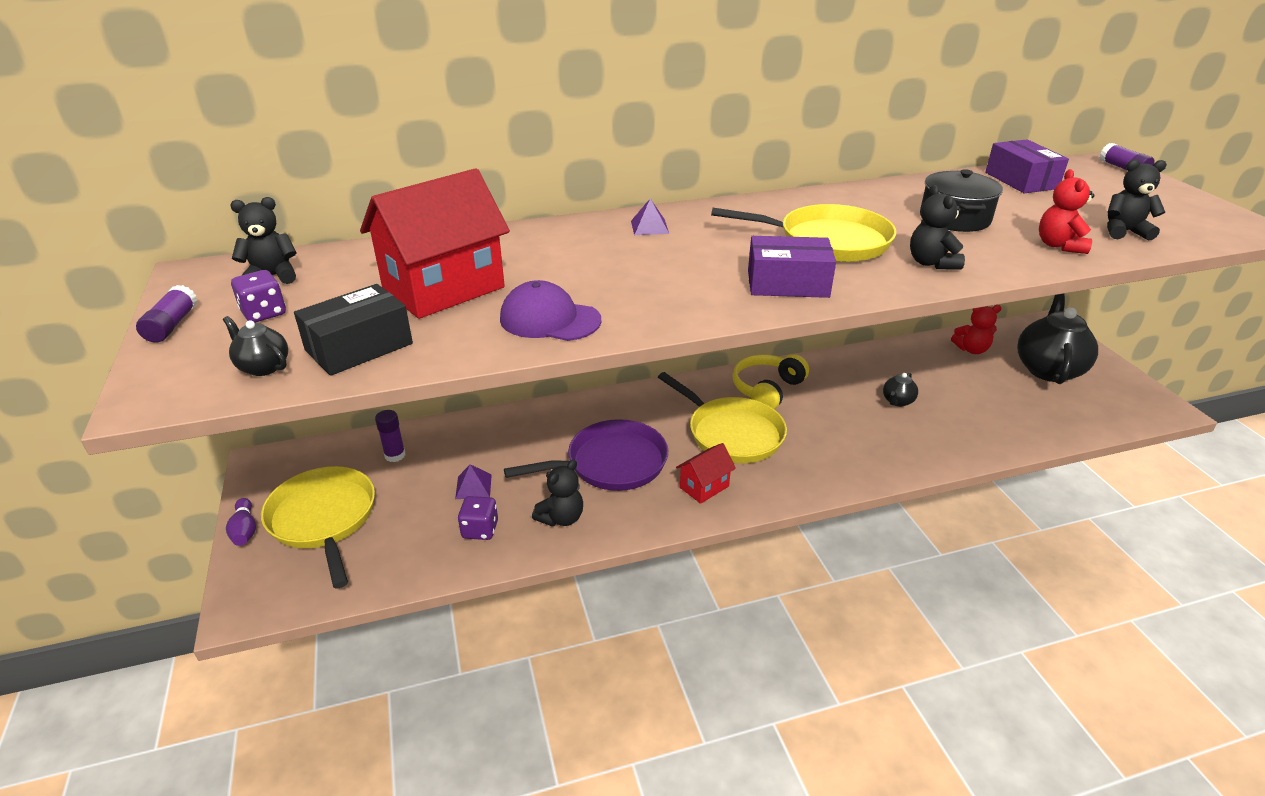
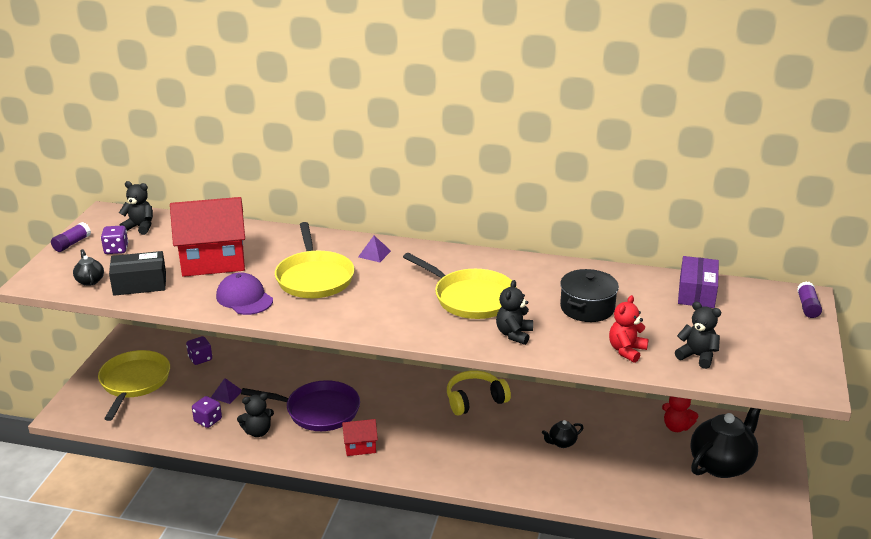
camera: 30 degrees right, 5 degrees down
(245, 530) = (92, 373): purple bowling pin -> none
(395, 455) = (200, 359): purple glue stick -> purple dice
(731, 433) = (415, 420): yellow pan -> yellow pan (314, 278)
(787, 283) = (402, 319): purple box -> none

